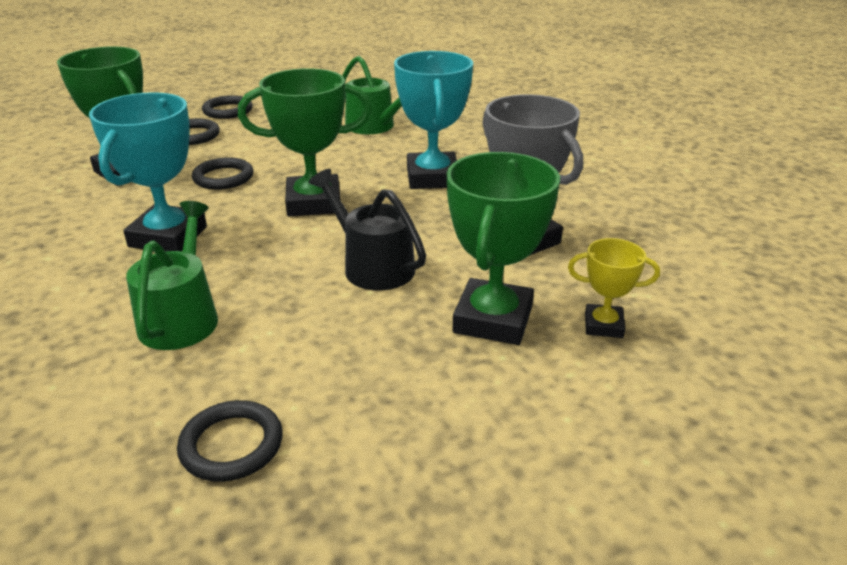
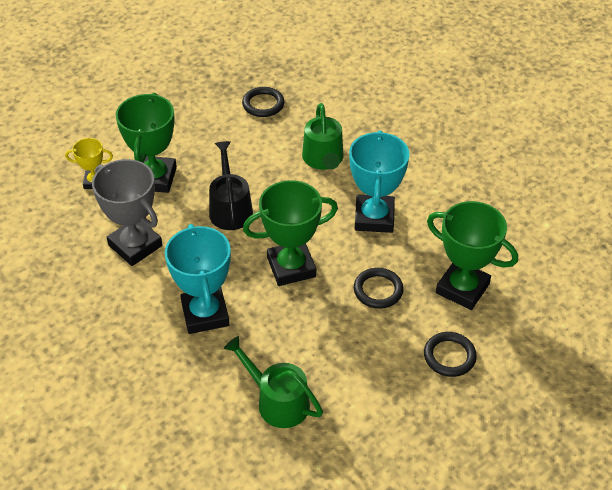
camera: 170 degrees right, 15 degrees up
(228, 111) = (449, 417): black ring -> none
(373, 266) = (230, 209): black watering can -> black watering can turned 135 degrees counterclockwise

